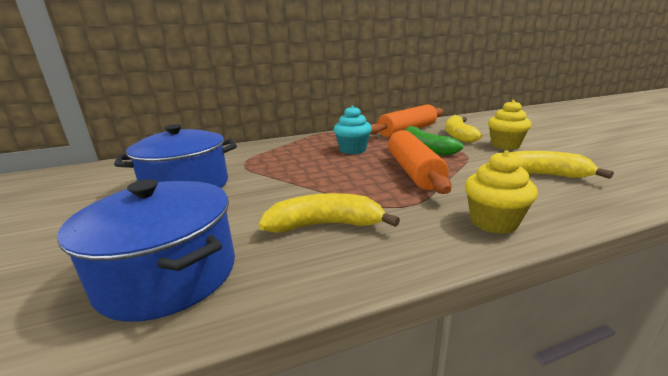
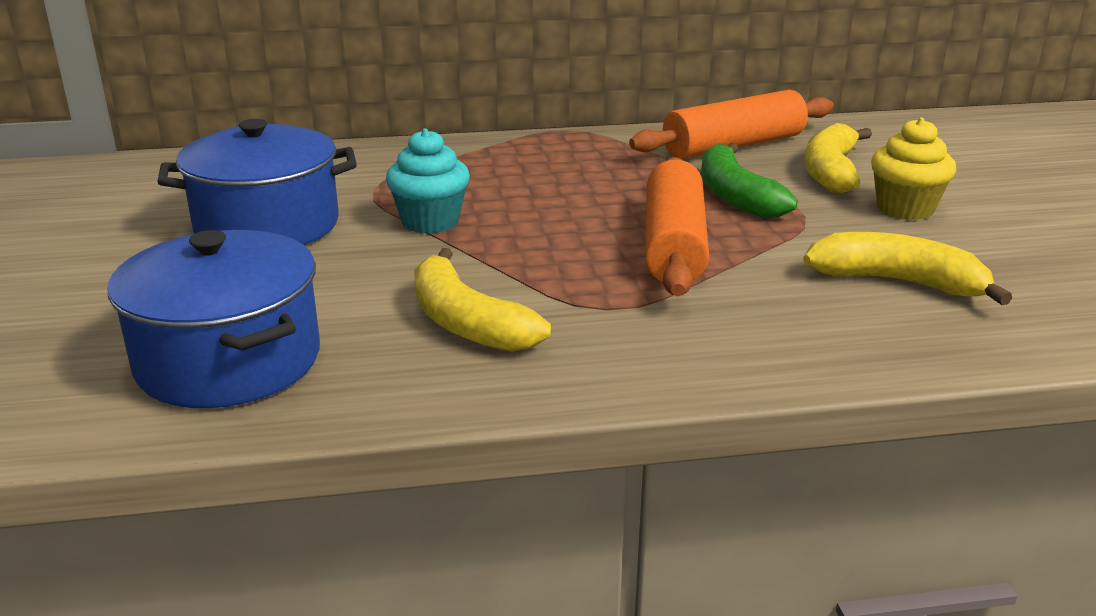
camera: 10 degrees right, 5 degrees up
(325, 225) = (467, 322): yellow banana -> yellow banana turned 135 degrees counterclockwise
(353, 150) = (590, 183): turquoise cupcake -> turquoise cupcake (430, 222)
(493, 222) = (733, 353): yellow cupcake -> none

